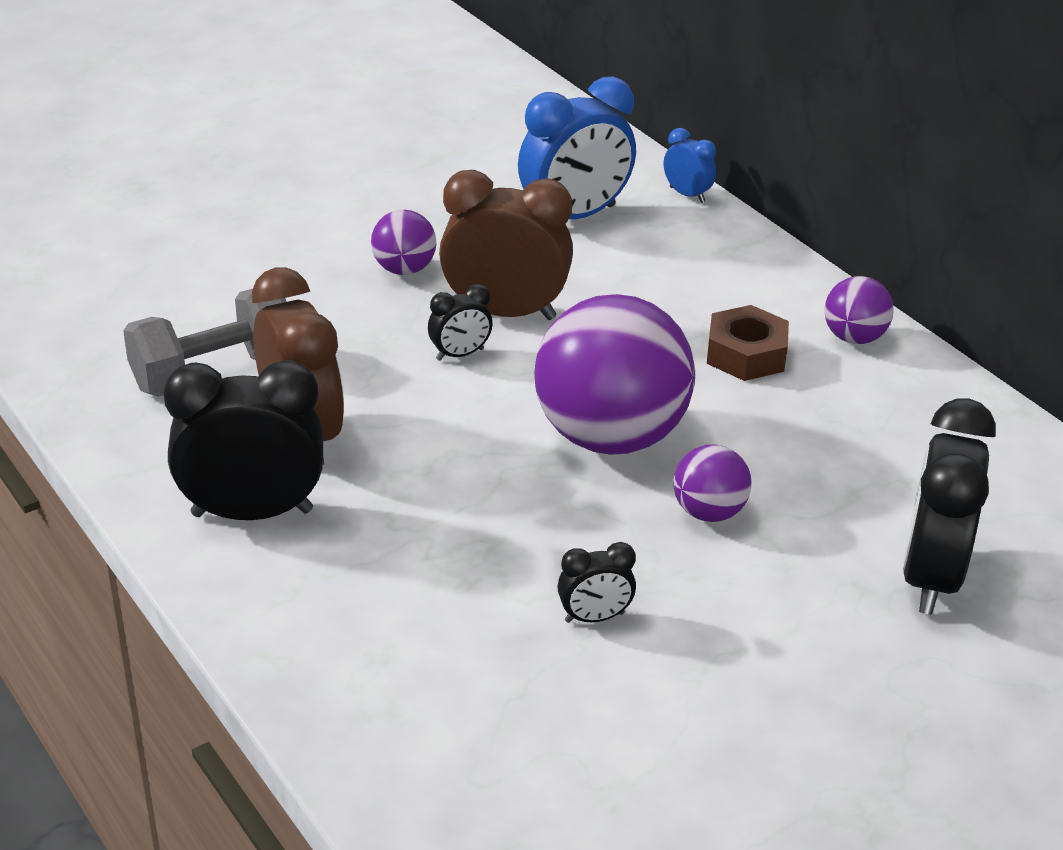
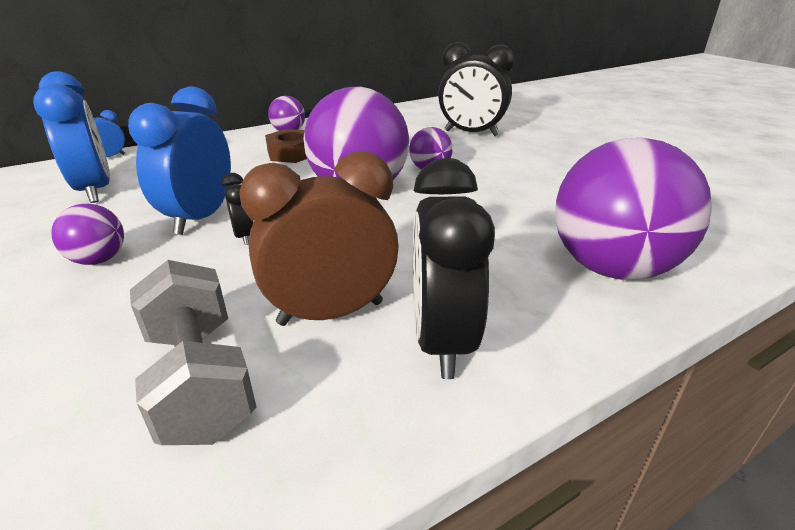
camera: 85 degrees left, 5 degrees down
(388, 675) = (611, 268): none -> purple ball
(504, 313) = (200, 218): brown clock -> blue clock
(594, 617) = (525, 201): black clock -> none

